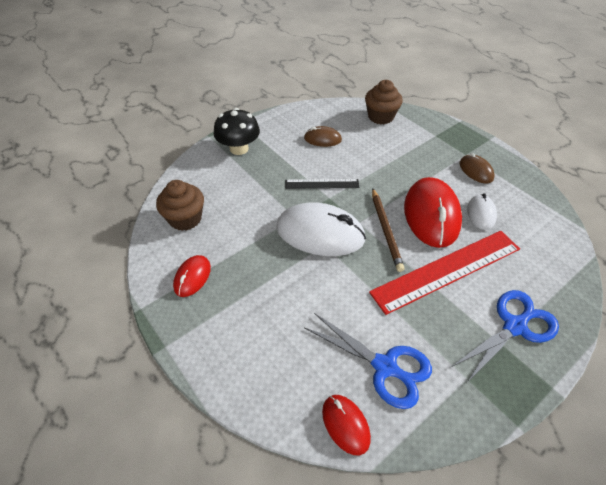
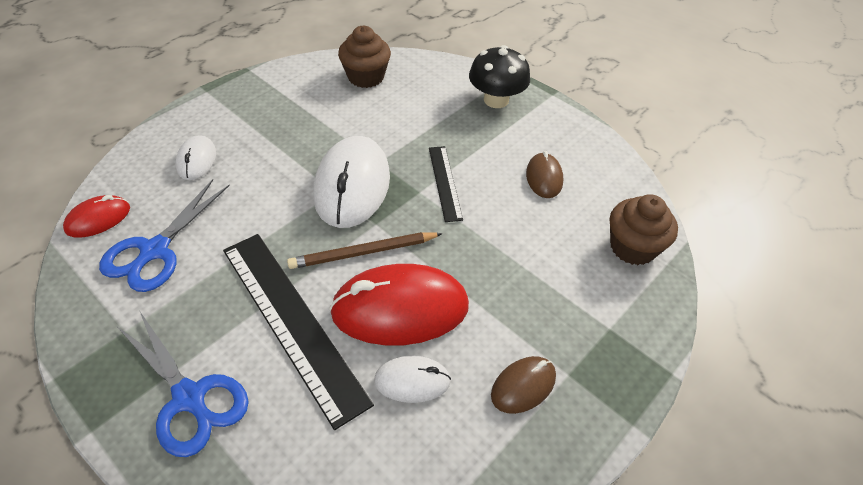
camera: 80 degrees right, 0 degrees up
(192, 277) = (285, 94): red mouse -> none
(274, 345) = (196, 160): none -> white mouse
(447, 270) = (292, 321): red ruler -> black ruler

